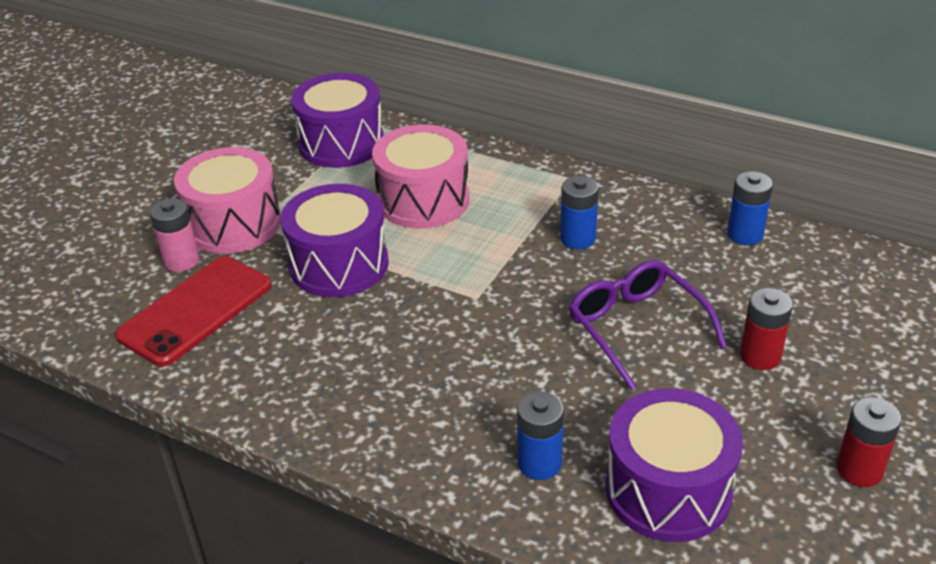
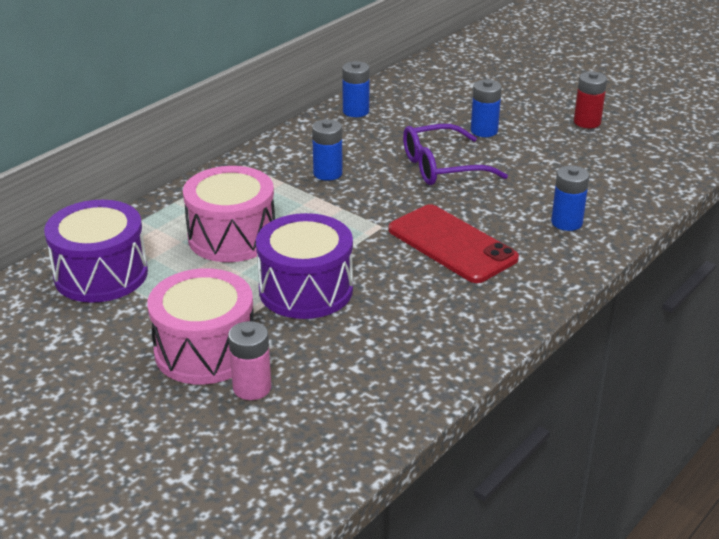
camera: 80 degrees left, 5 degrees down
(195, 311) = (338, 379): red phone -> red phone (452, 244)
(668, 490) = (596, 181): purple drum -> none
(760, 356) = (484, 131): red battery -> blue battery

